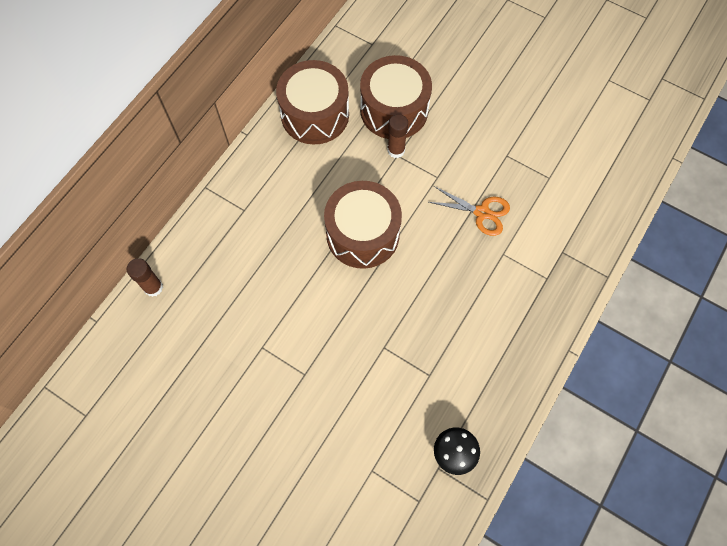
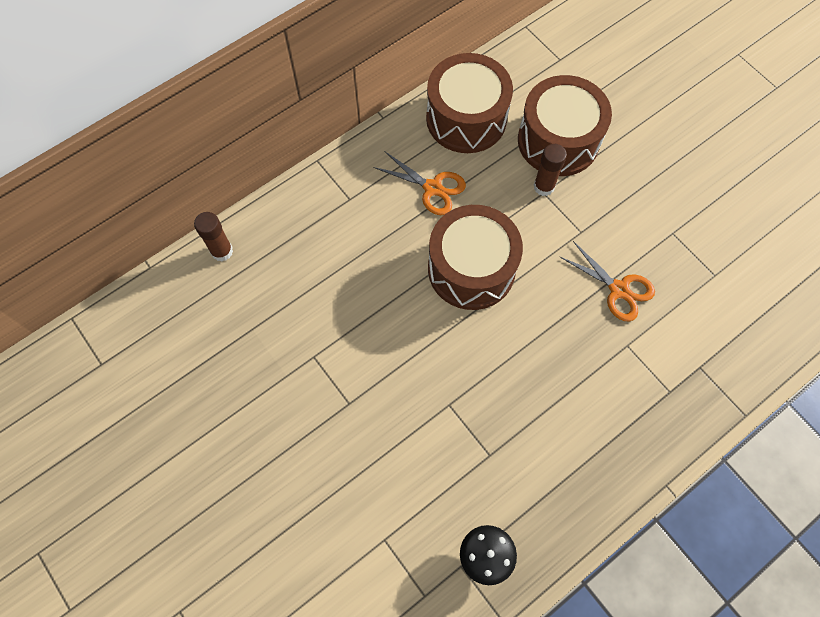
camera: 20 degrees right, 0 degrees up
(308, 179) = (432, 188): none -> orange scissors

